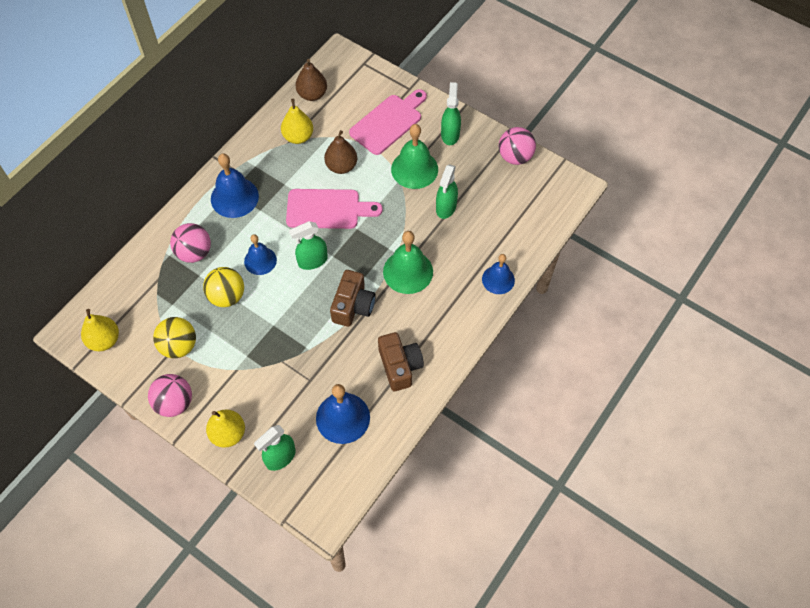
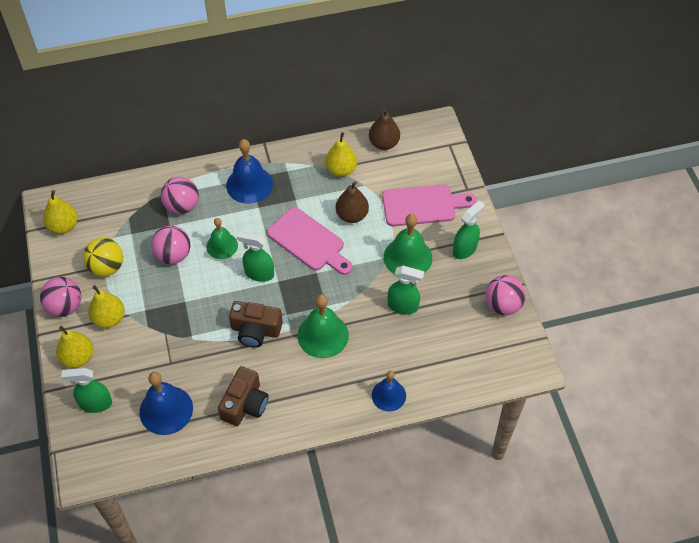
camera: 40 degrees right, 5 degrees down
(223, 384) = (109, 318): none -> yellow pear
(227, 296) = (173, 255): yellow ball -> pink ball
(260, 260) = (222, 246): blue bell -> green bell
(353, 306) = (255, 330): brown camera -> brown camera turned 45 degrees clockwise
(446, 207) = (403, 306): green spray bottle -> green spray bottle turned 135 degrees counterclockwise

